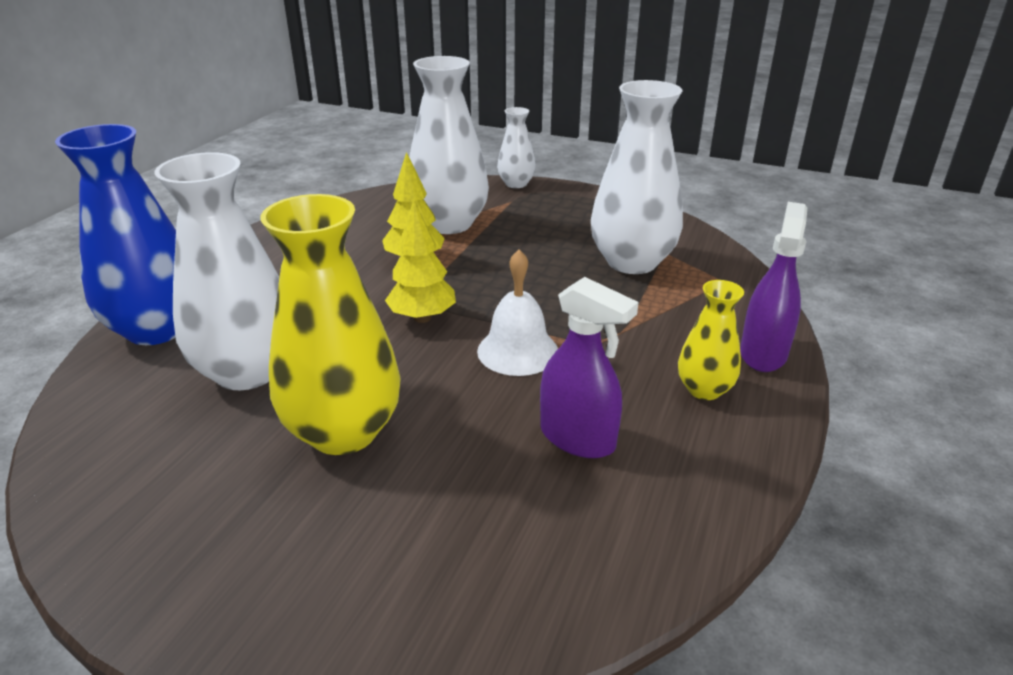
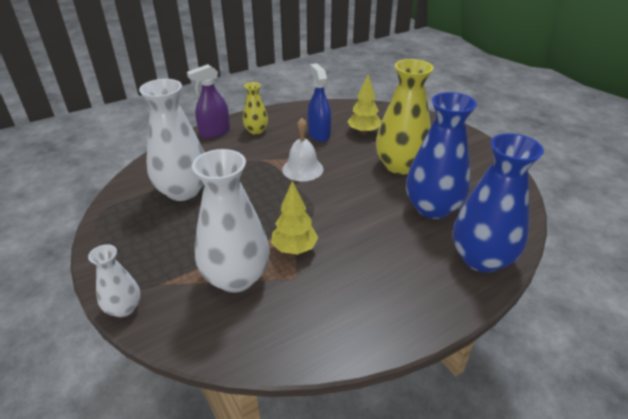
camera: 145 degrees left, 5 degrees up
(247, 371) = (432, 208): white vase -> blue vase
(422, 318) = (328, 203): yellow tree -> yellow tree (363, 132)
(578, 438) = (319, 134): purple spray bottle -> blue spray bottle

